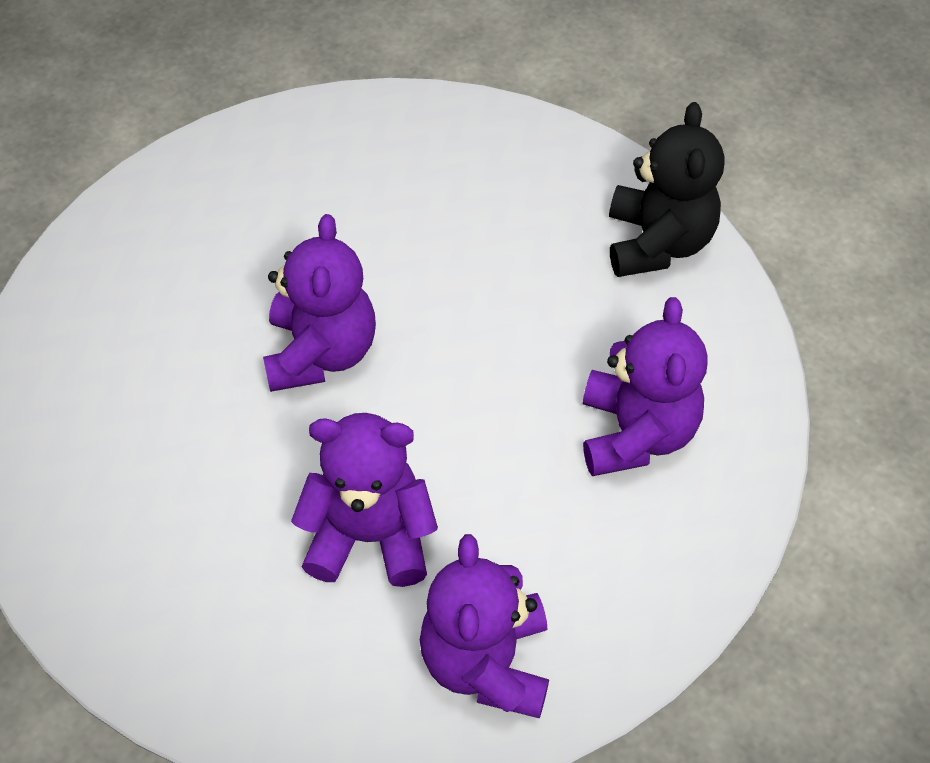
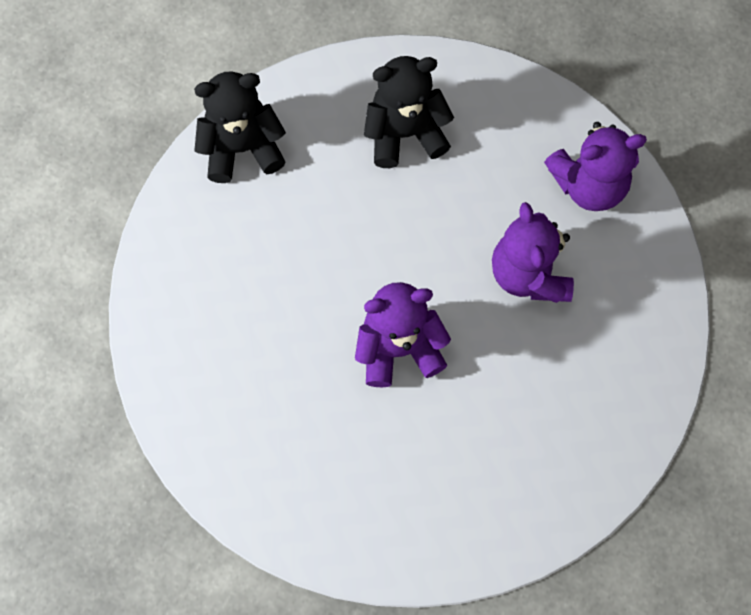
camera: 105 degrees left, 15 degrees up
(636, 433) = (405, 133): purple teddy bear -> black teddy bear

